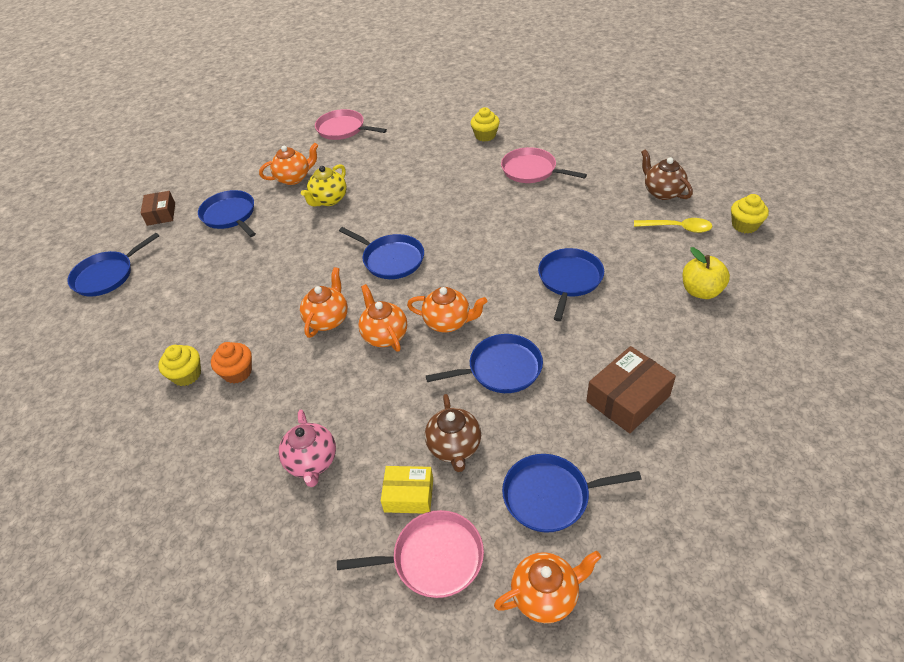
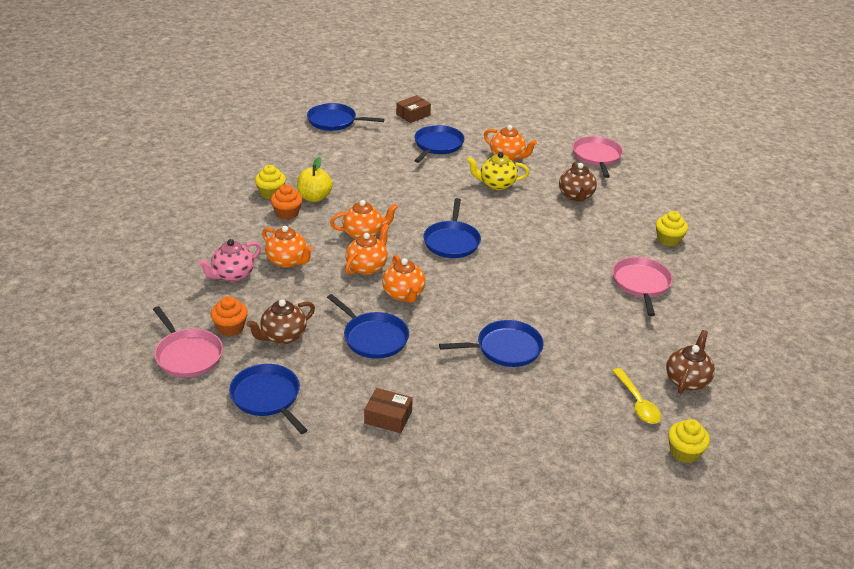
camera: 55 degrees right, 10 degrees down
(387, 160) = (576, 196): none -> brown teapot
(409, 495) = (230, 328): yellow box -> orange cupcake
(545, 595) = (185, 416): orange teapot -> orange teapot (287, 261)
(627, 398) = (388, 417): brown box -> brown box, size x0.66
(701, 291) = (555, 437): yellow apple -> yellow apple (314, 197)

